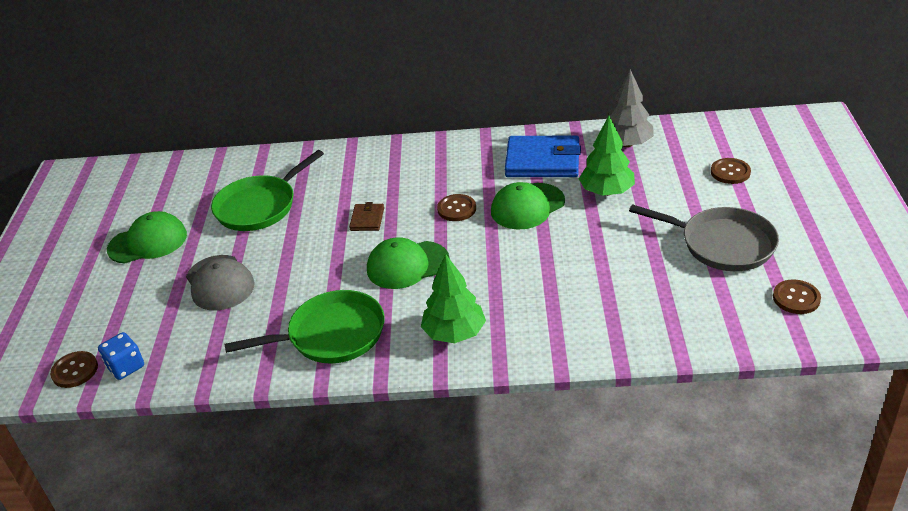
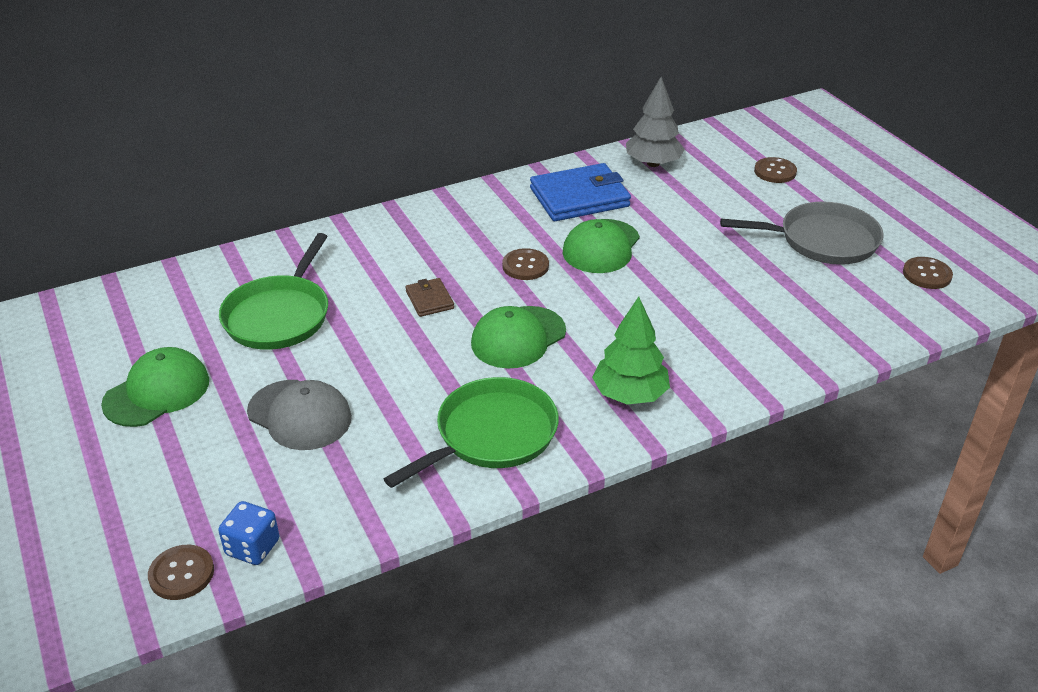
camera: 30 degrees left, 0 degrees up
(606, 192) = (671, 214): green tree -> none

